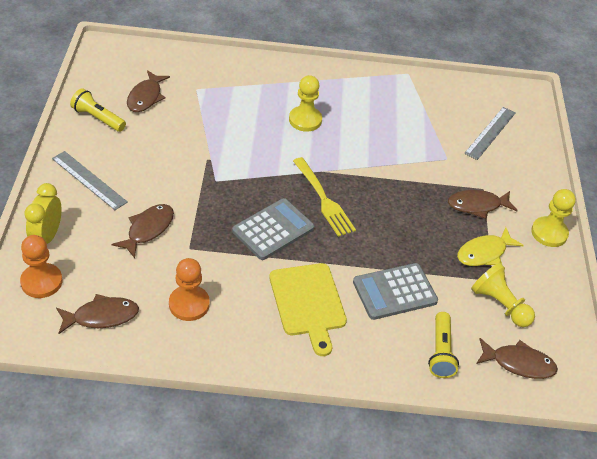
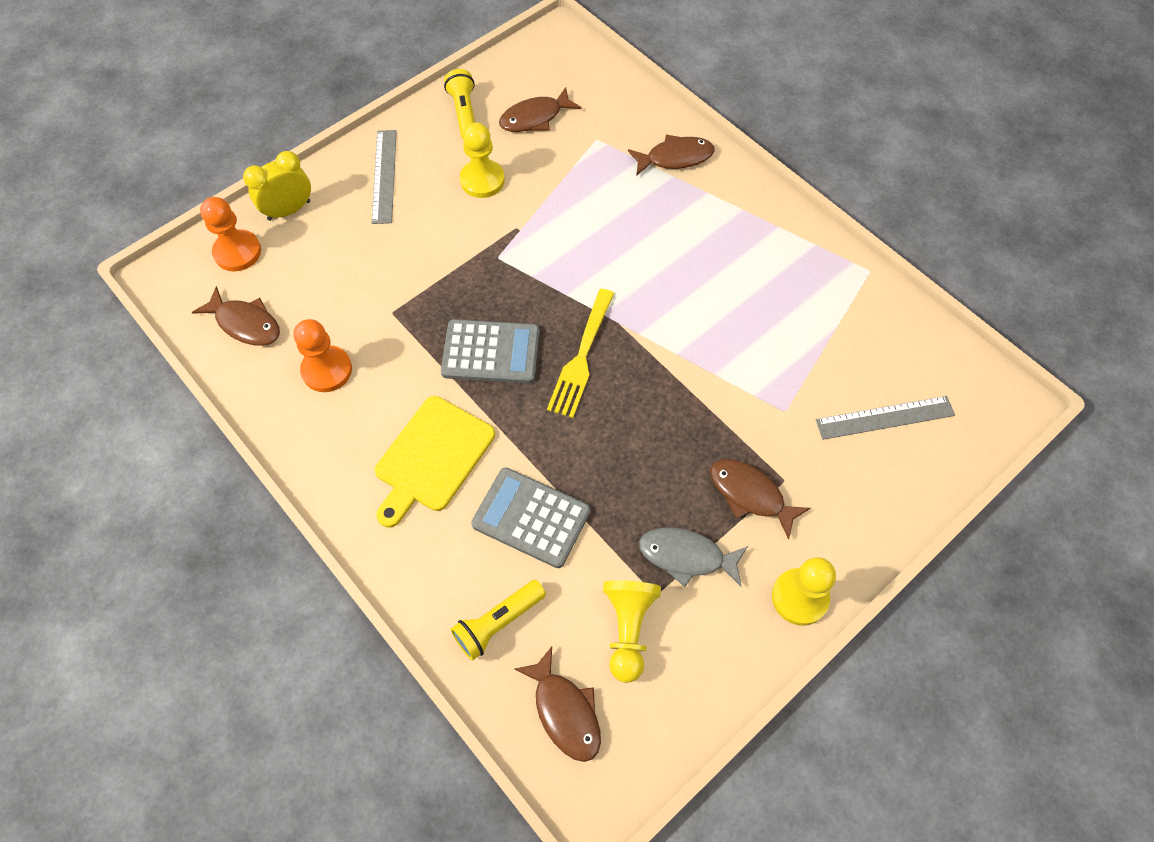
camera: 50 degrees right, 15 degrees up
(148, 229) = (377, 265): brown fish -> brown fish (675, 158)
(305, 120) = (671, 250): yellow pawn -> yellow pawn (482, 180)
(484, 253) = (686, 556): yellow fish -> grey fish

